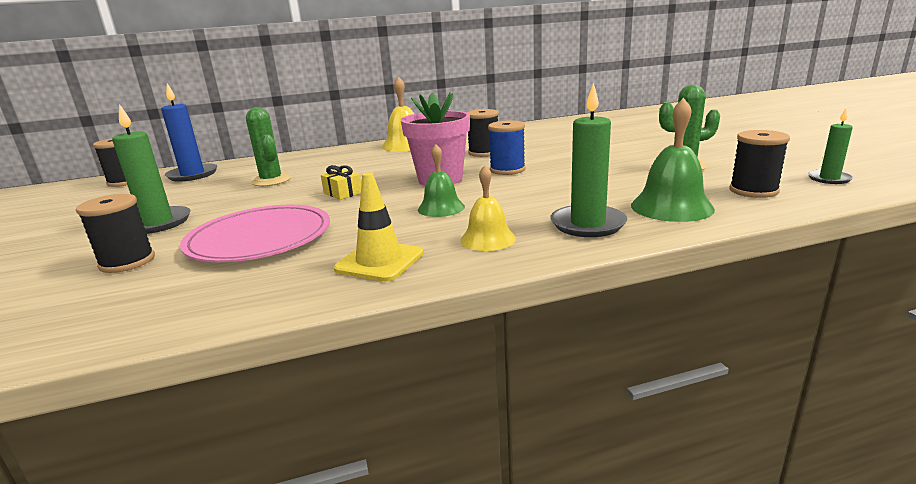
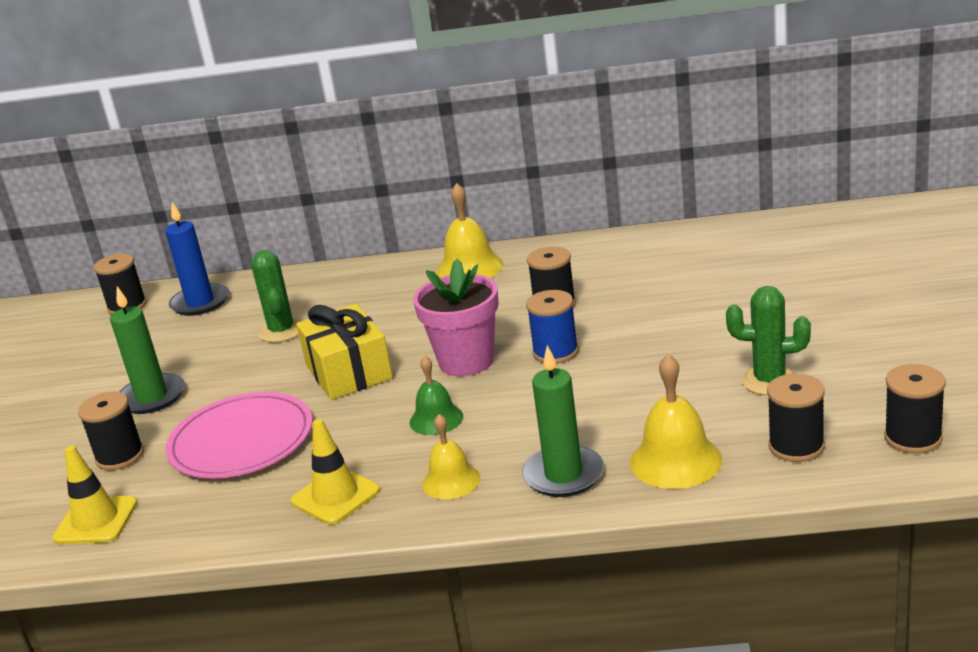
camera: 20 degrees right, 5 degrees up
(101, 313) = (96, 521): none -> yellow traffic cone
(343, 193) = (348, 372): yellow gift -> yellow gift, size x2.13
(671, 207) = (675, 460): green bell -> yellow bell
(829, 179) = (913, 438): green candle -> black spool

